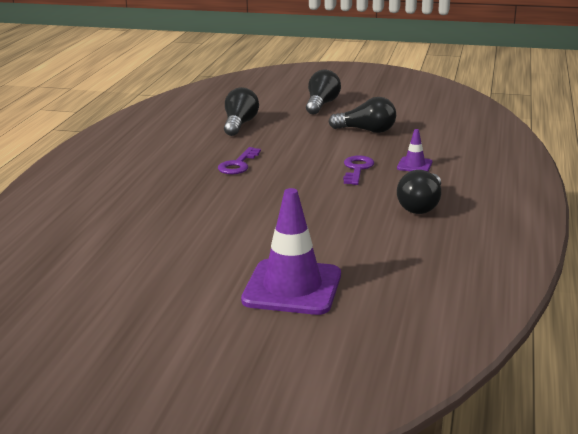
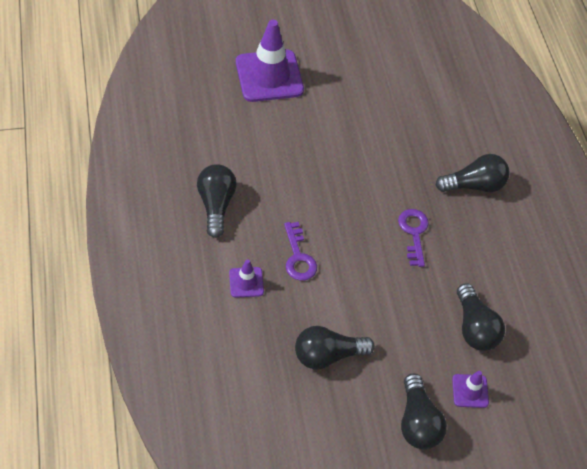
camera: 150 degrees right, 30 degrees up
(148, 178) = (474, 185): none -> black light bulb
(272, 108) = (470, 391): none -> purple traffic cone

